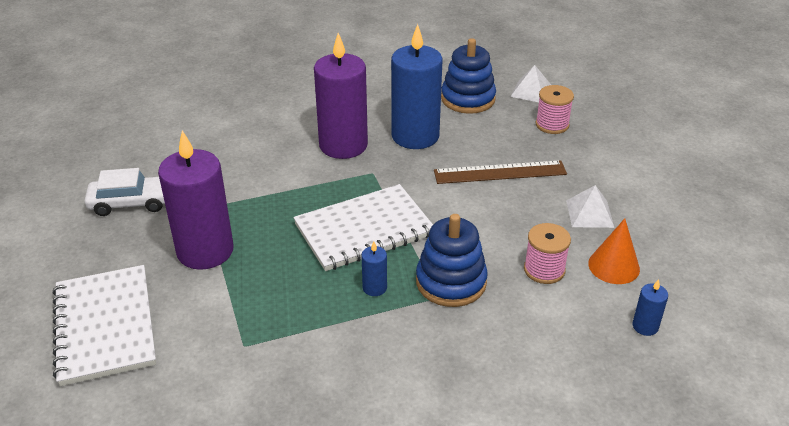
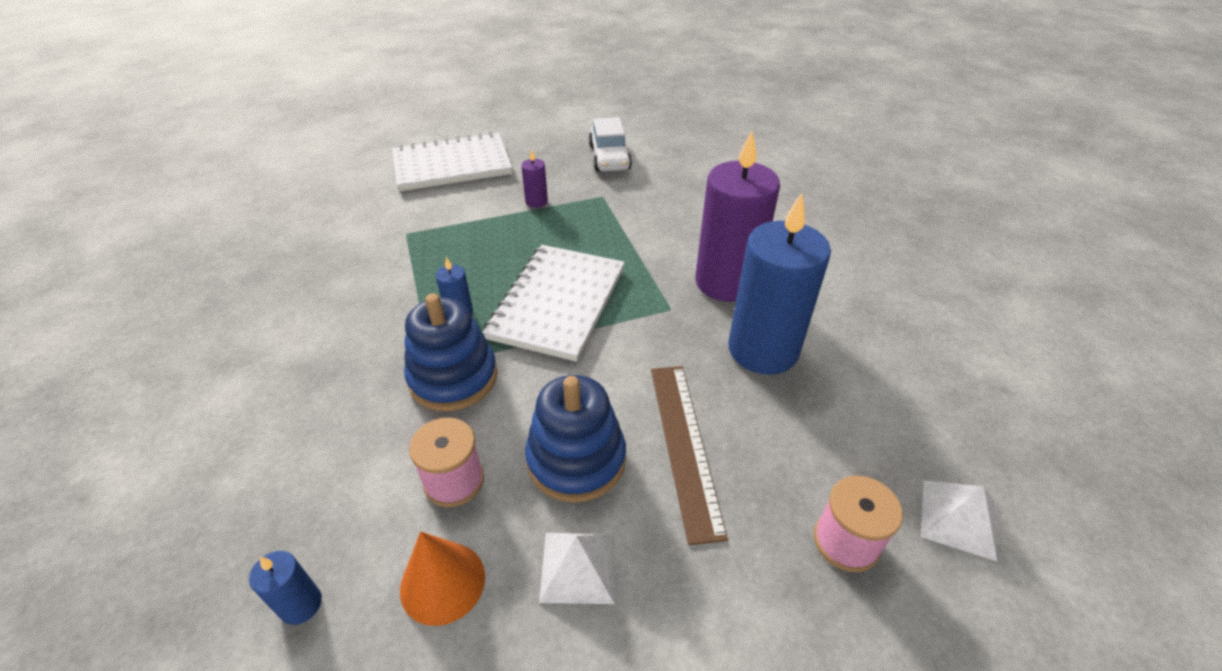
camera: 90 degrees right, 5 degrees up
(205, 251) = (536, 202): purple candle -> purple candle, size x0.42
(364, 230) = (558, 303): white notebook -> white notebook turned 45 degrees clockwise
(468, 99) = (889, 416): blue stacking toy -> blue stacking toy (576, 459)

